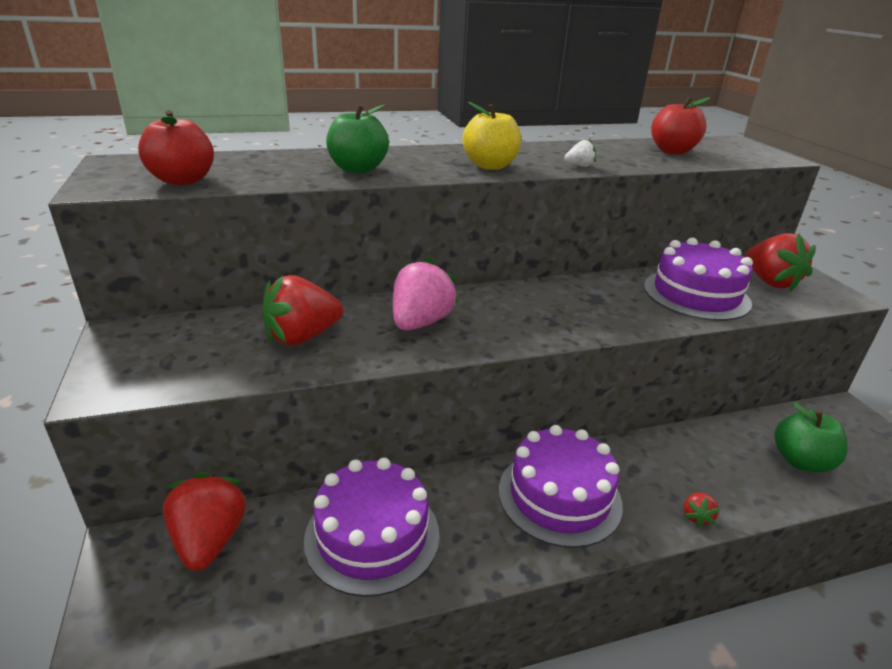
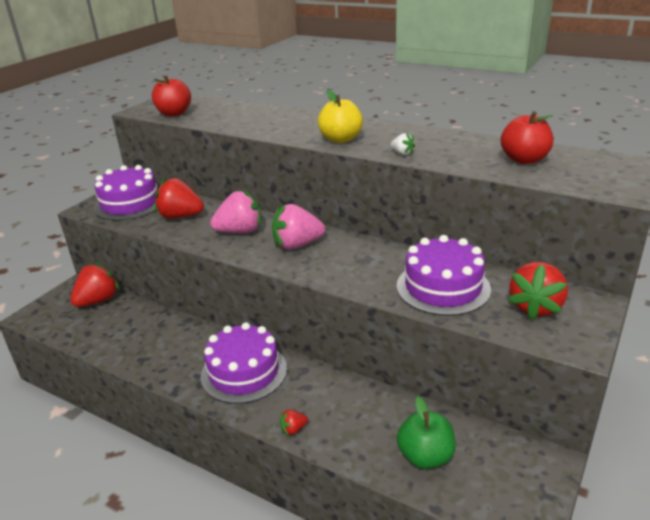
camera: 50 degrees right, 0 degrees up
(357, 169) = (262, 124): green apple -> none
(372, 535) = (146, 334): purple cake -> purple cake (130, 203)
(511, 311) = (297, 245): none -> pink strawberry

